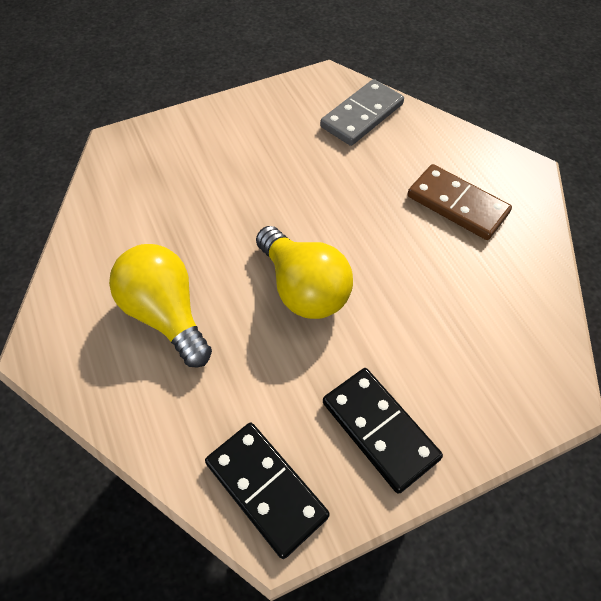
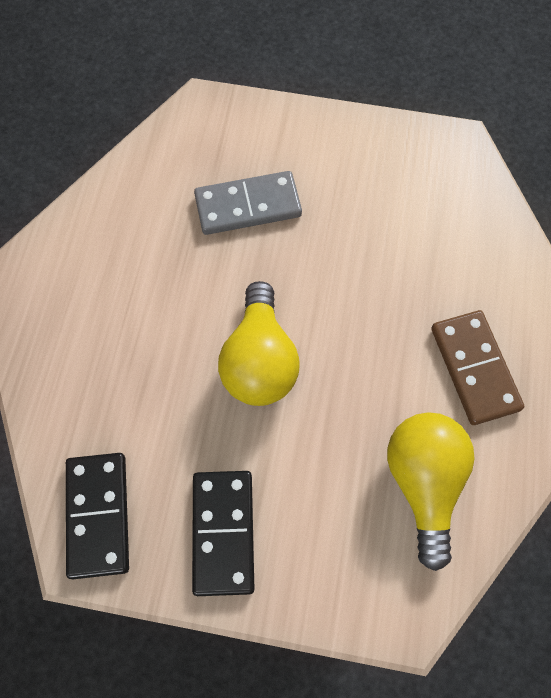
camera: 35 degrees right, 10 degrees up
(166, 314) = (128, 309): yellow light bulb -> yellow light bulb (424, 483)
(362, 115) = (459, 209): grey domino -> grey domino (248, 205)

